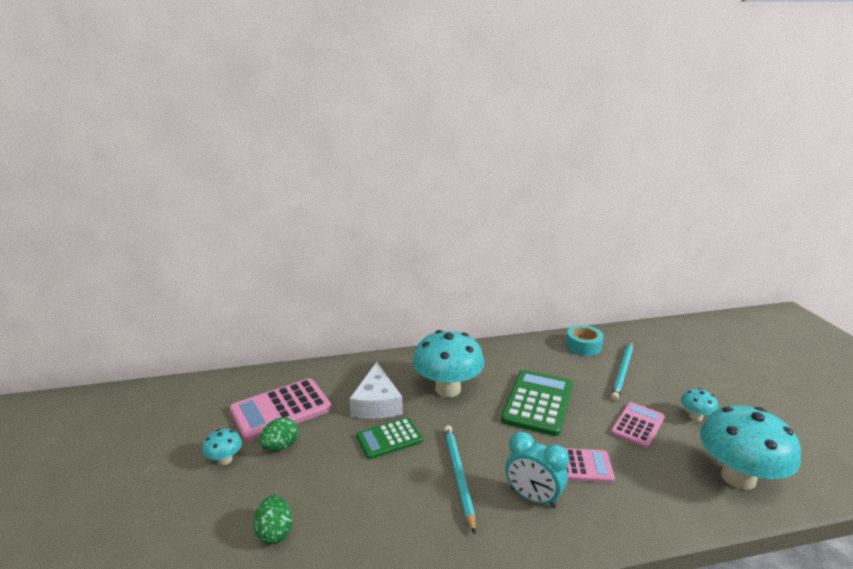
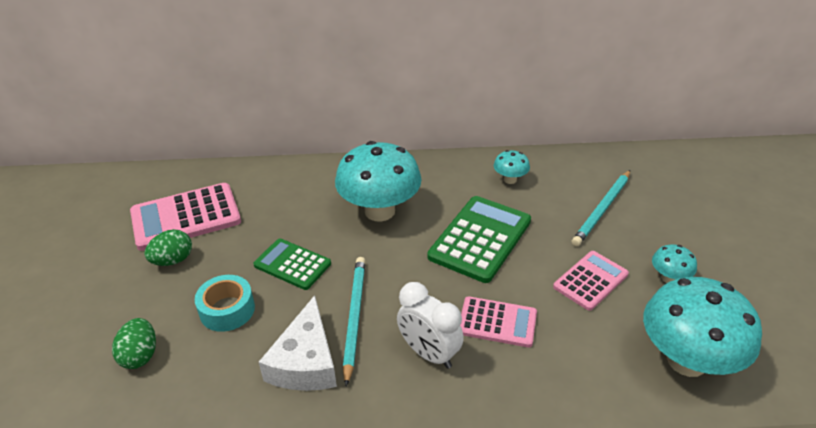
camera: 10 degrees right, 15 degrees up
(225, 460) = (111, 269): turquoise mushroom -> turquoise mushroom (510, 179)
(377, 403) = (293, 220): white cheese -> white cheese (305, 361)
(389, 438) = (292, 264): green calculator -> green calculator turned 45 degrees clockwise
(533, 497) = (429, 353): turquoise clock -> white clock
(583, 346) = (566, 171): turquoise tape -> turquoise tape (227, 310)

